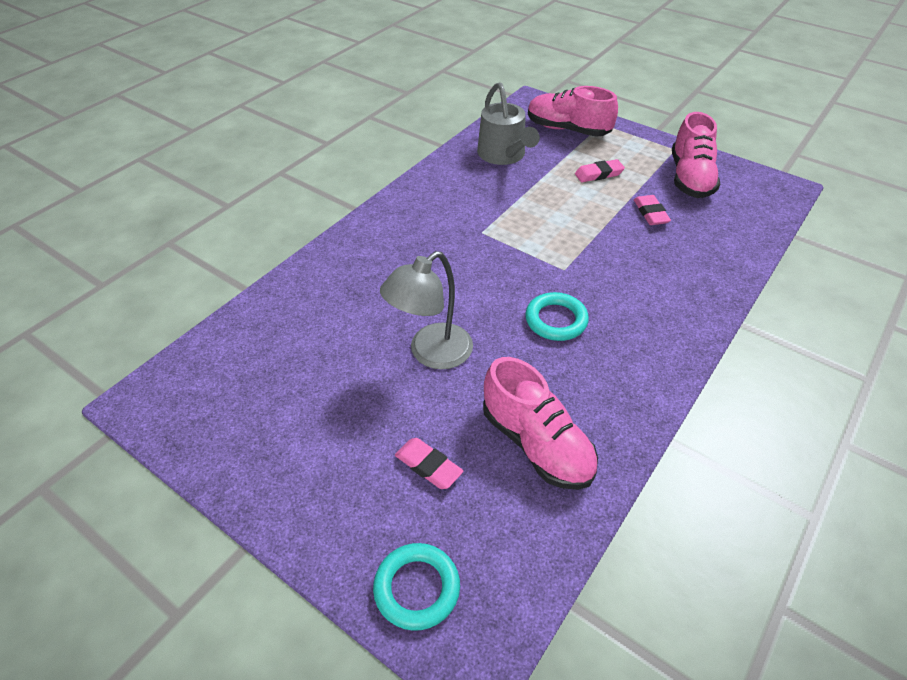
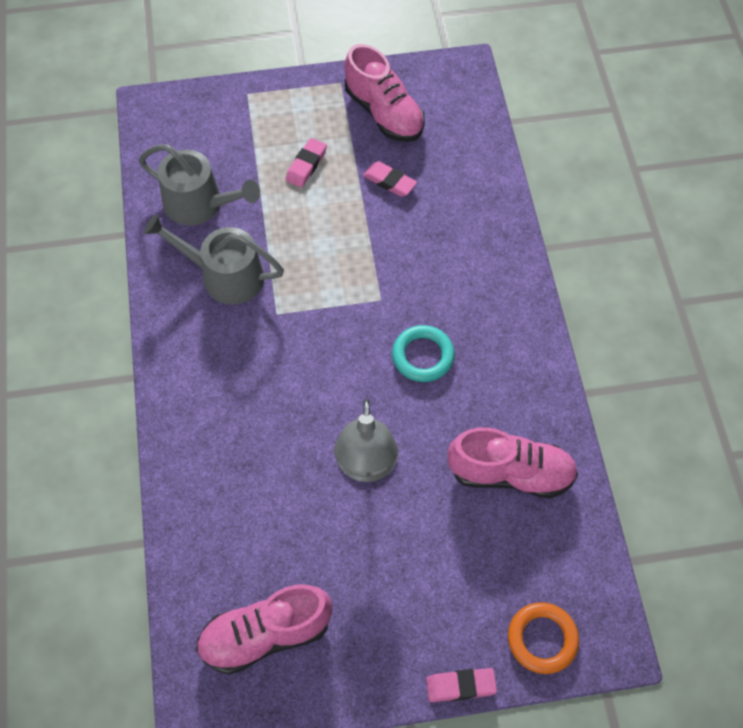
camera: 45 degrees left, 15 degrees up
(417, 588) = (542, 639): turquoise ring -> orange ring
(428, 466) = (462, 555): pink eraser -> pink eraser (460, 686)
(474, 195) = (225, 276): none -> grey watering can
(568, 129) = (224, 125): pink shoe -> pink shoe (265, 634)

